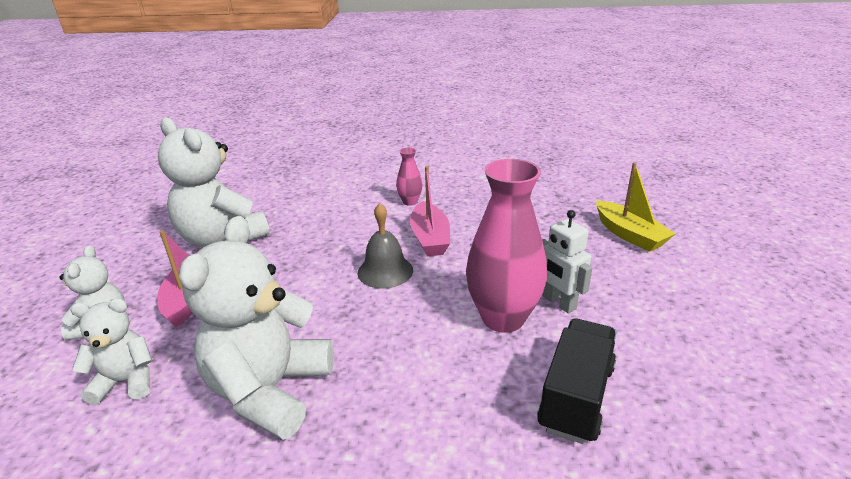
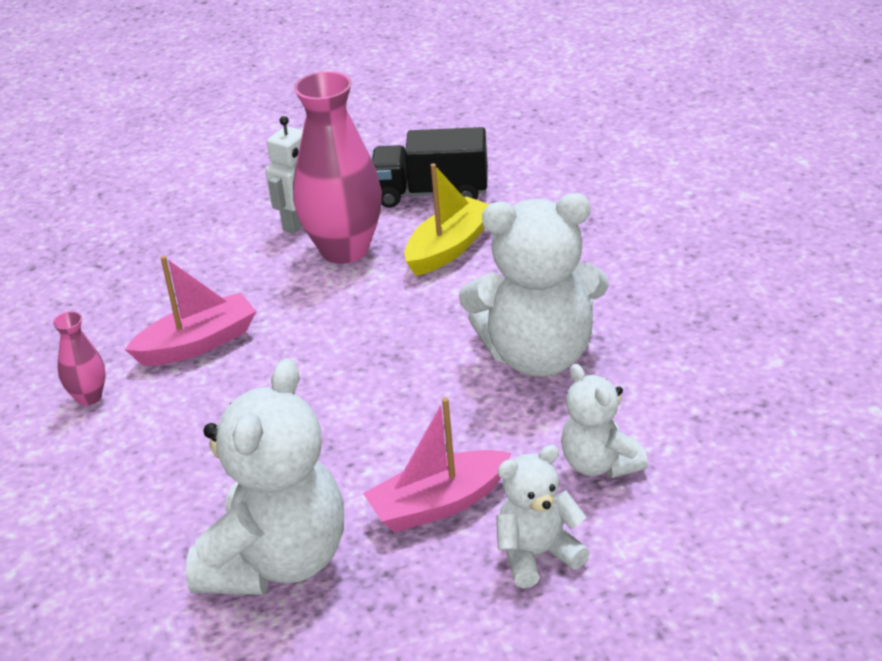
camera: 110 degrees left, 5 degrees up
(385, 271) = (295, 355): grey bell -> none
(629, 234) = (135, 200): yellow boat -> yellow boat (449, 248)

